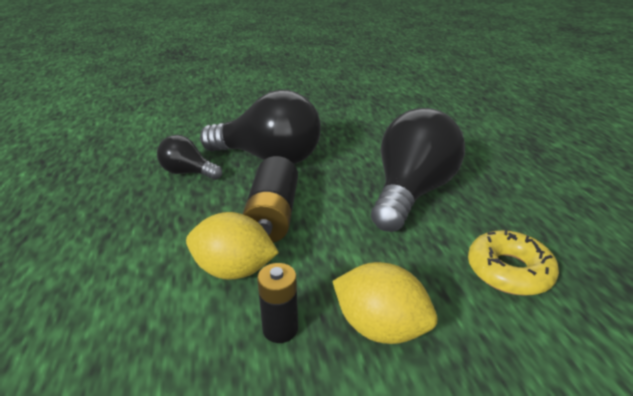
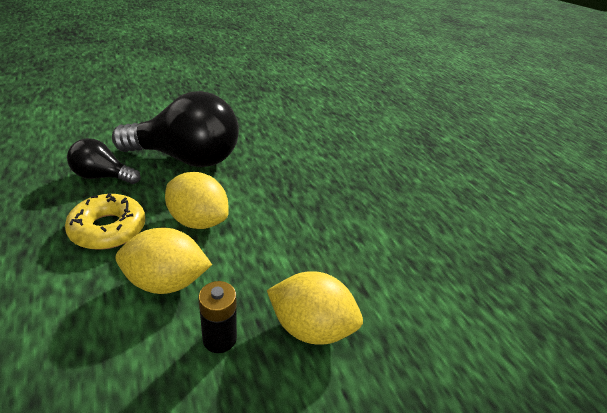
camera: 15 degrees left, 5 degrees up
(273, 215) = (198, 221): black battery -> yellow lemon
(411, 192) = (326, 191): black light bulb -> none
(509, 271) = (414, 263): yellow donut -> yellow donut (108, 229)

